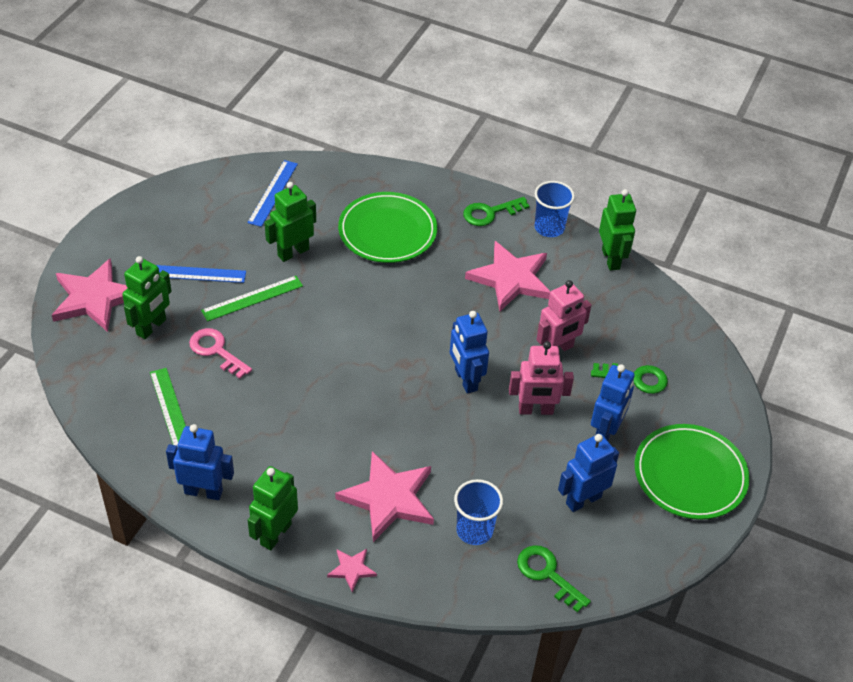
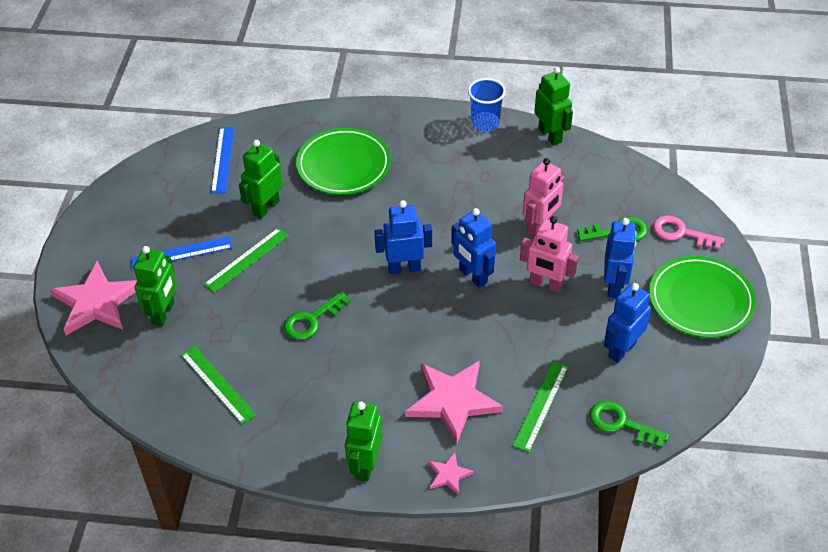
camera: 15 degrees left, 0 degrees up
(203, 491) = (281, 448): blue robot -> blue robot (404, 268)
(216, 351) = (235, 317): pink key -> pink key (681, 233)
(474, 530) = (541, 405): blue cup -> green ruler
(490, 213) = (427, 124): green key -> green key (312, 320)
(511, 279) = (472, 176): pink star -> none
(535, 410) = (546, 284): pink robot -> pink robot turned 45 degrees clockwise

